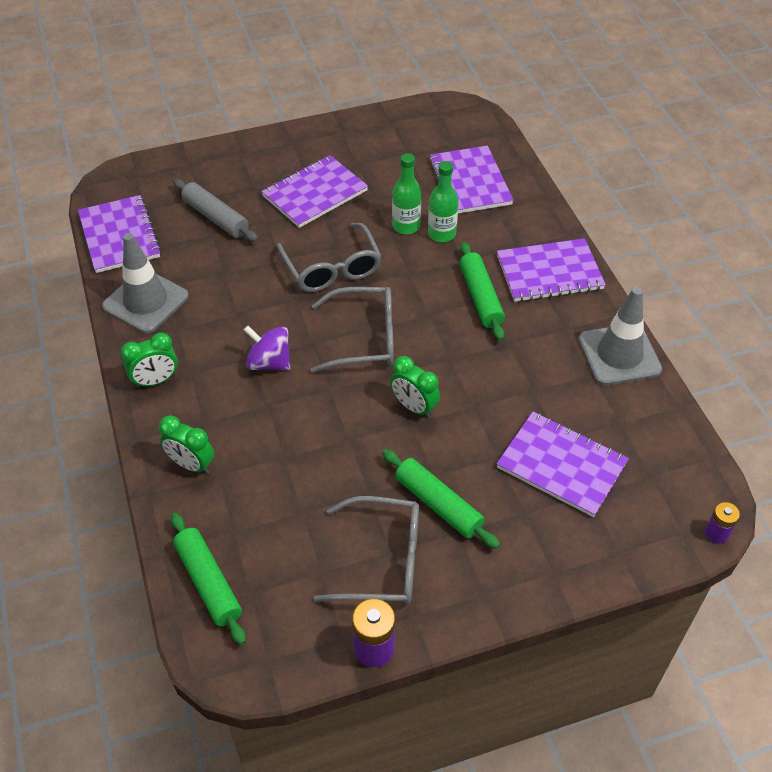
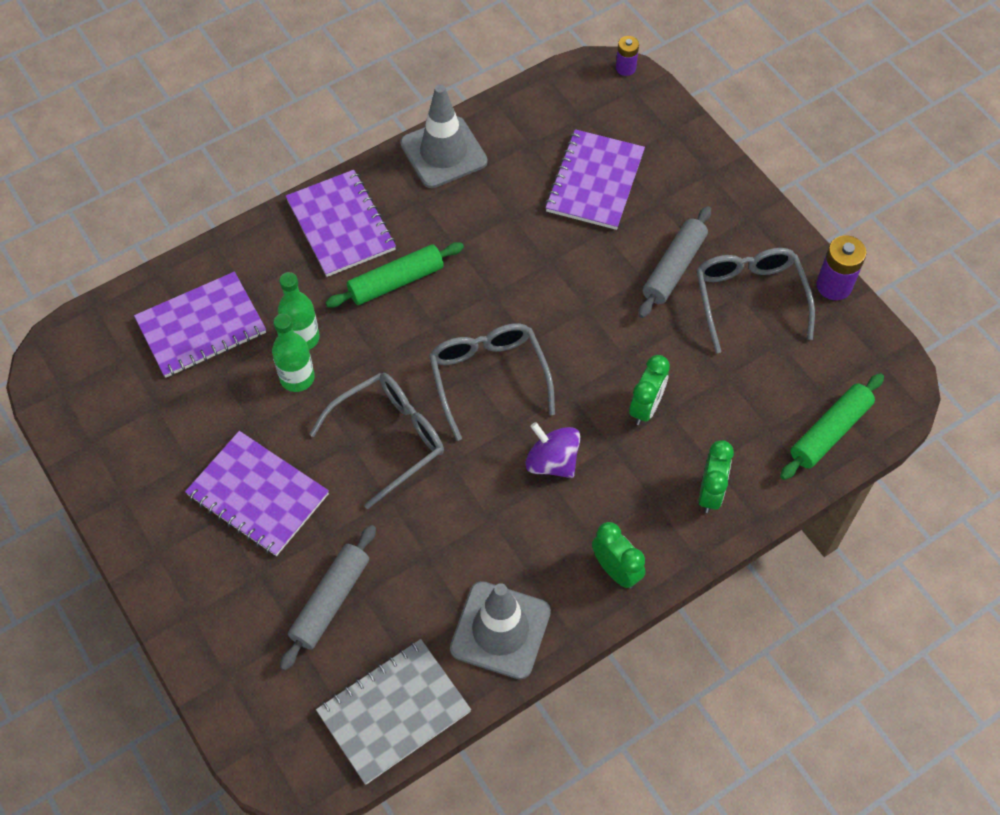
camera: 105 degrees left, 10 degrees up
(119, 236) = (394, 712): purple notebook -> grey notebook
(269, 362) = (552, 461): purple spinning top -> purple spinning top turned 120 degrees clockwise
(414, 407) = (567, 311): green clock -> green clock (646, 407)
(438, 504) = (673, 268): green rolling pin -> grey rolling pin

